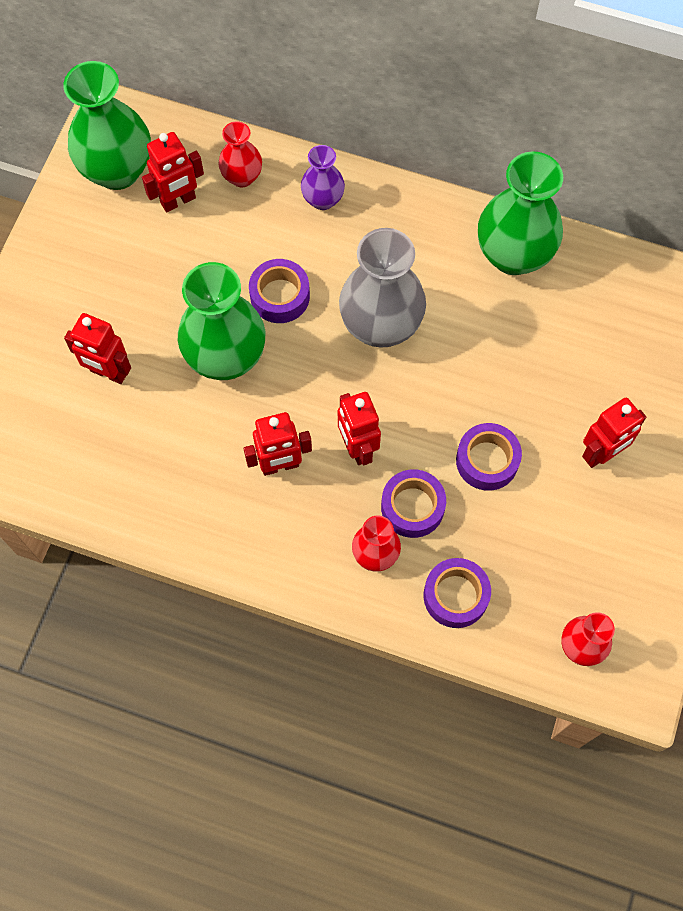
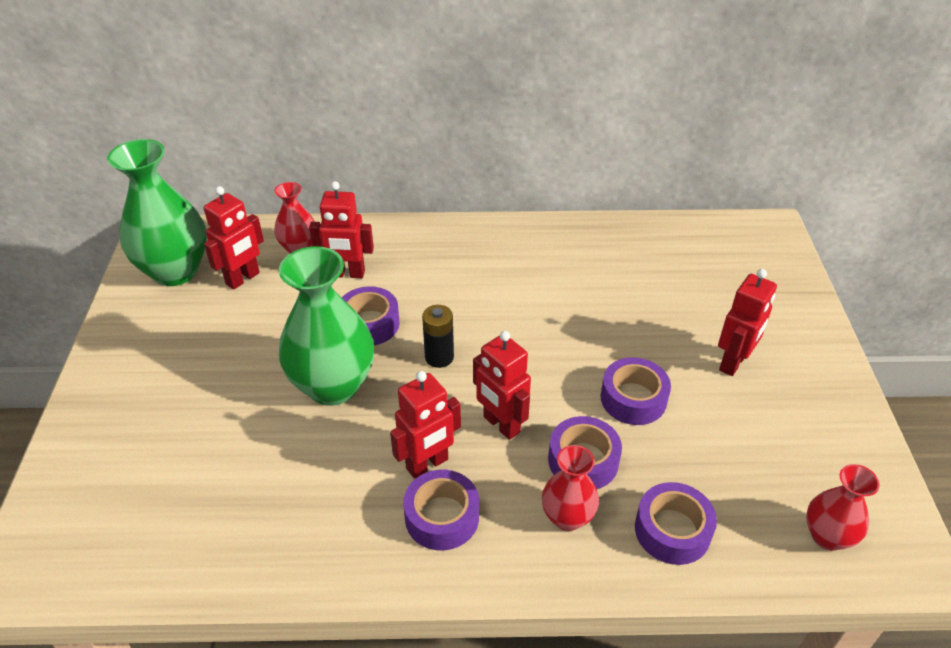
camera: 20 degrees left, 25 degrees down
(108, 373) = (209, 434): red robot -> red robot (347, 274)
(274, 518) = (442, 517): none -> purple tape
(323, 199) = (380, 246): purple vase -> none
(330, 356) = (439, 357): none -> black battery
(381, 325) = (476, 321): grey vase -> none
(513, 255) = (567, 243): green vase -> none

